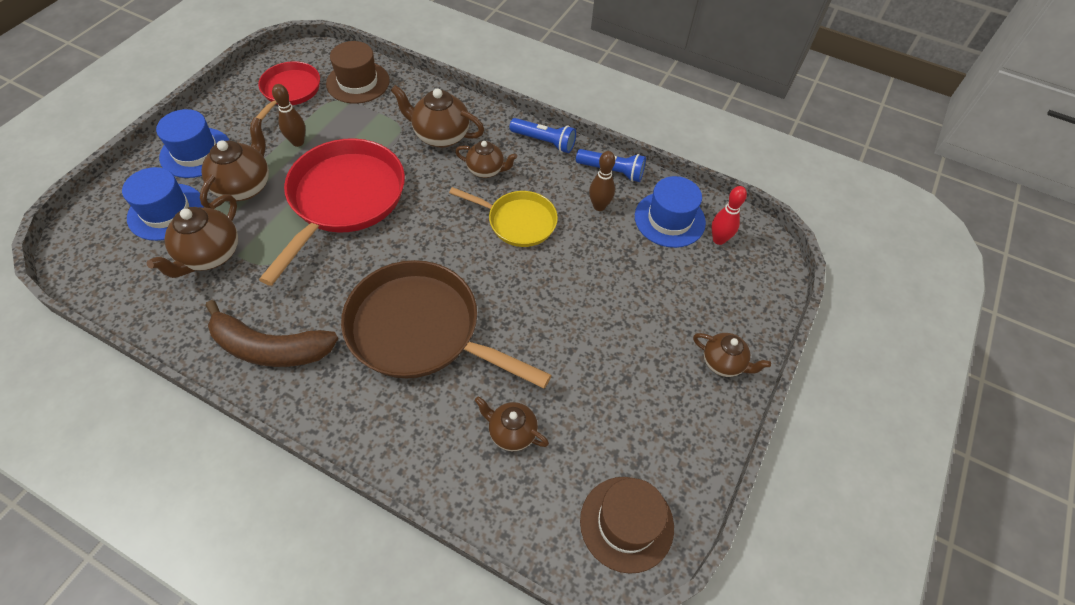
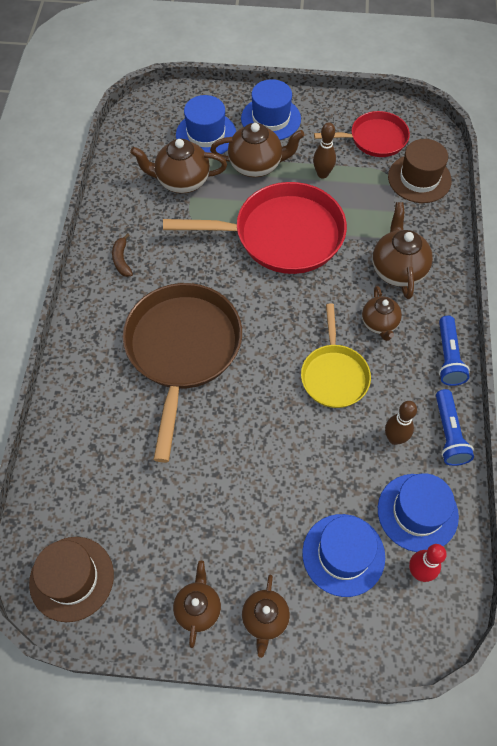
camera: 70 degrees right, 5 degrees up
(270, 348) = (122, 260): brown banana -> brown banana, size x0.45
(511, 432) = (118, 457): brown teapot -> brown teapot (198, 608)
(686, 283) = (343, 554): none -> blue hat

